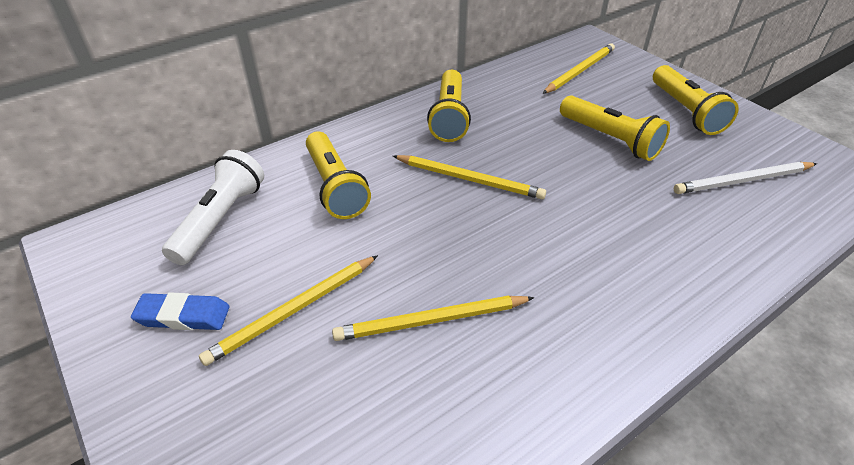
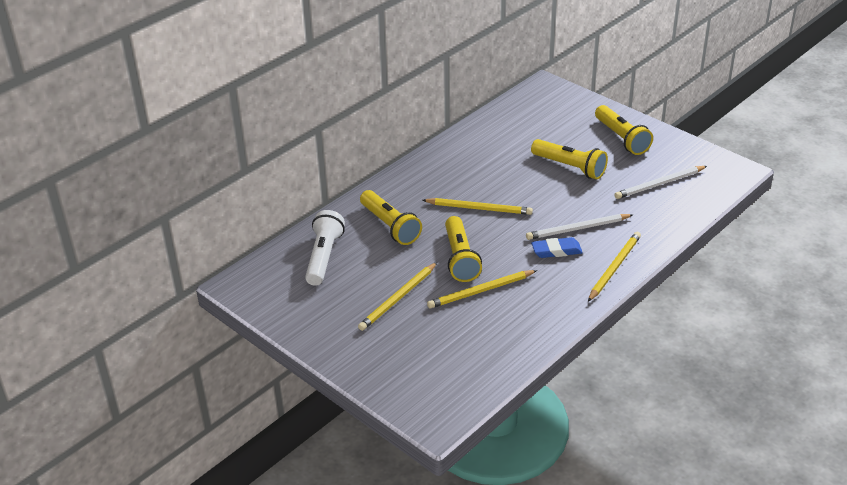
camera: 10 degrees left, 5 degrees down
(183, 316) = (334, 311): blue eraser -> blue eraser (556, 251)
(449, 117) = (451, 166): yellow flashlight -> yellow flashlight (460, 258)
(580, 71) = (540, 115): yellow pencil -> yellow pencil (614, 267)
(611, 233) = (577, 229): none -> white pencil

